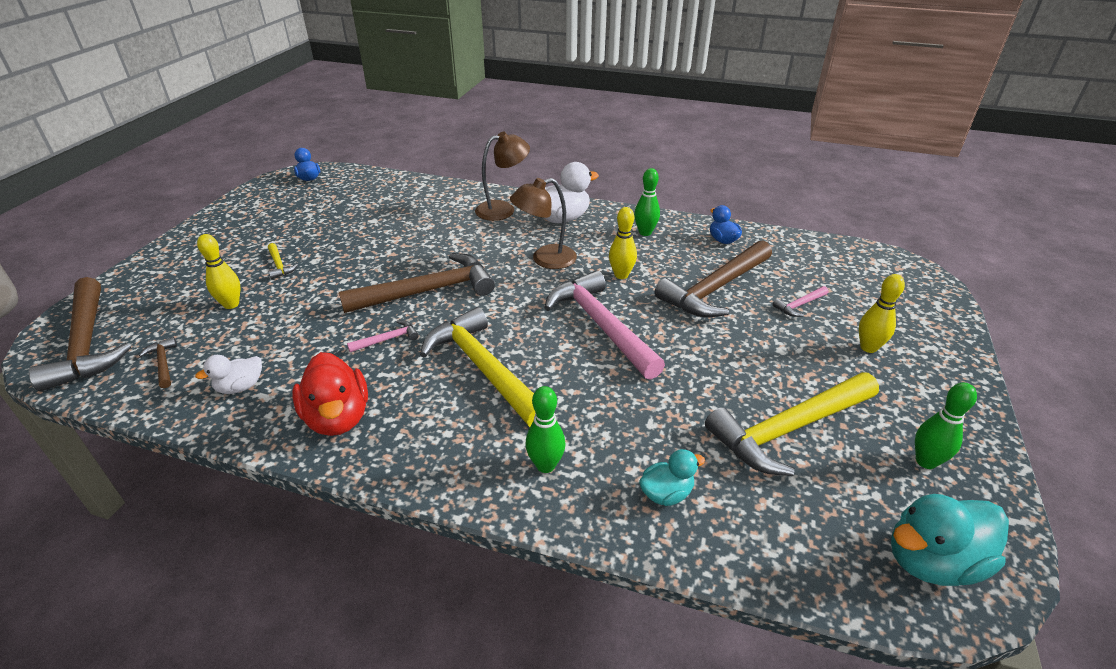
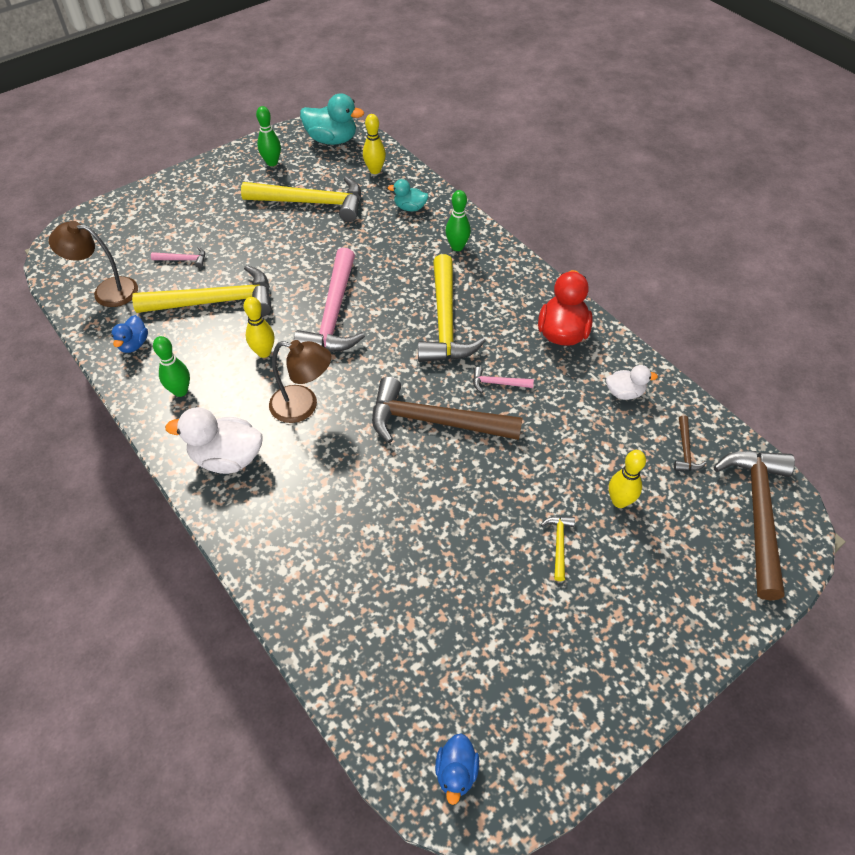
camera: 145 degrees left, 15 degrees up
(503, 209) = (267, 514): brown lamp -> brown lamp (107, 291)
(715, 289) = (216, 301): brown hammer -> yellow hammer
(868, 347) = (196, 215): yellow bowling pin -> yellow bowling pin (375, 170)

